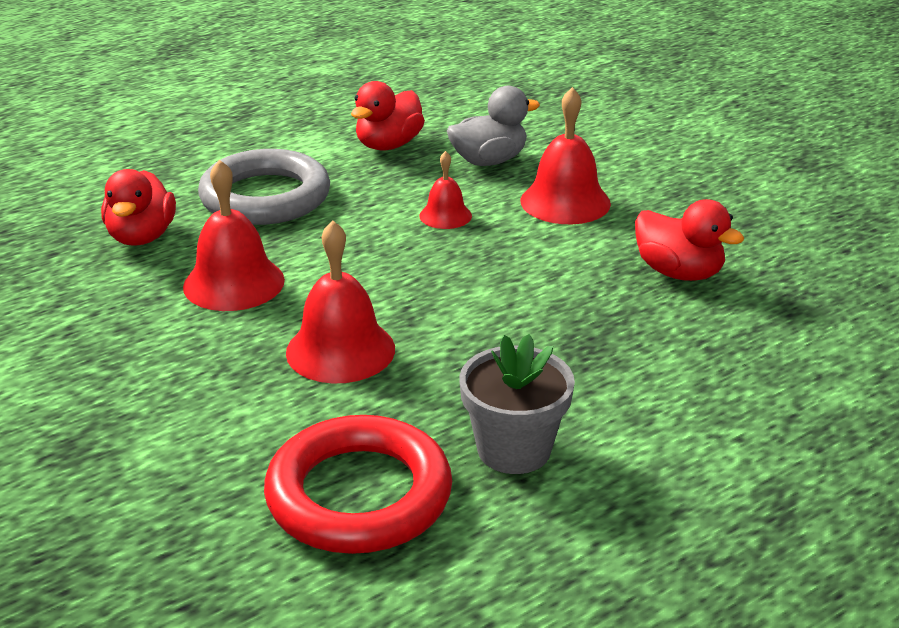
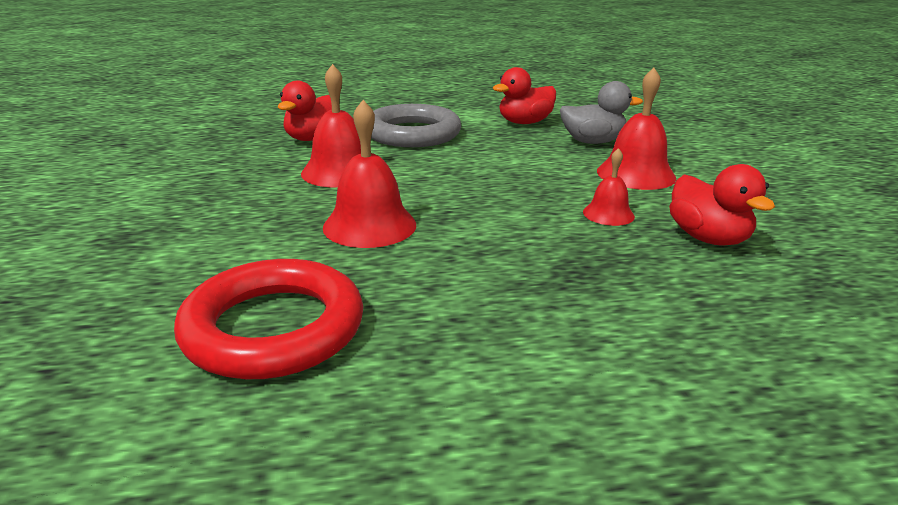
camera: 25 degrees right, 5 degrees down
(445, 215) = (530, 165): red bell -> red bell (608, 214)
(514, 449) = (440, 332): grey flower pot -> none

